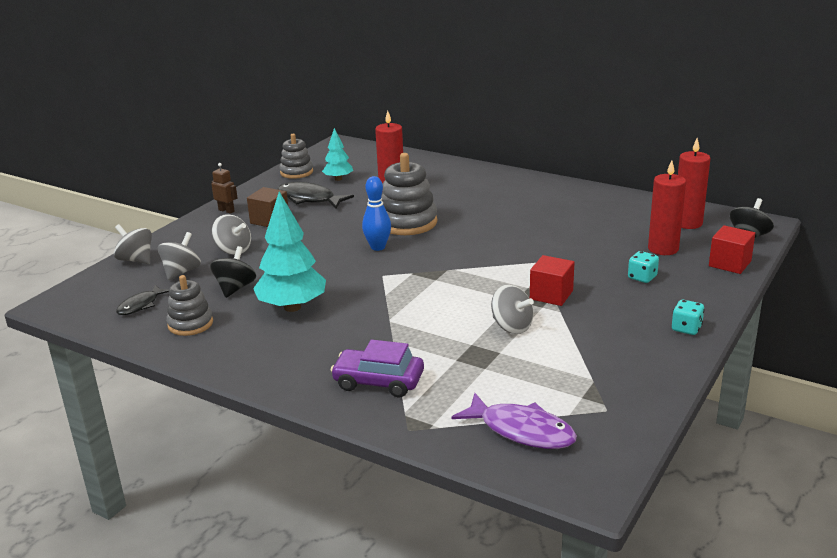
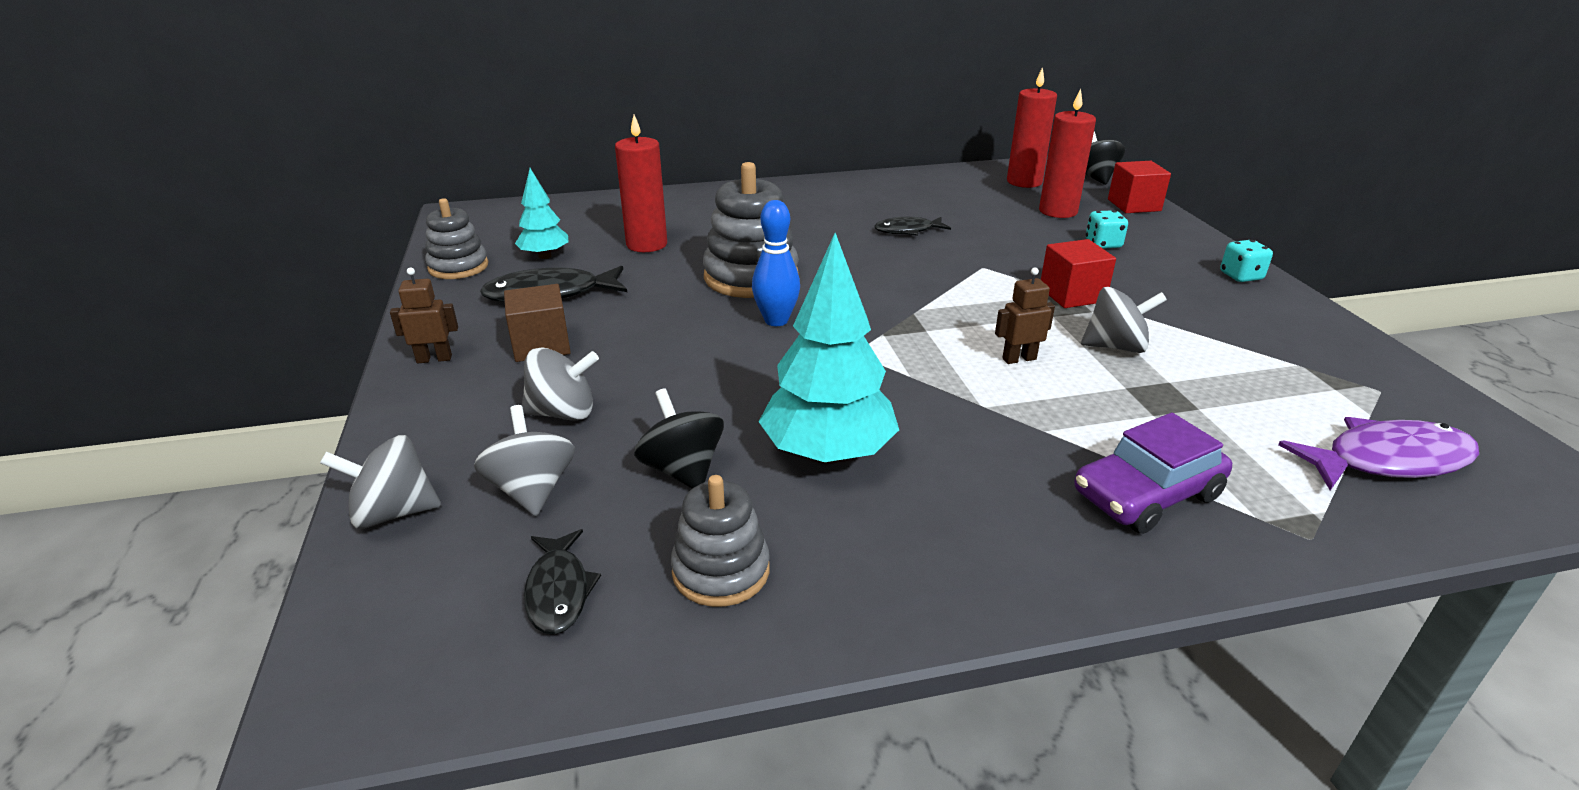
camera: 45 degrees left, 5 degrees up
(449, 310) = (1019, 359): none -> brown robot
(539, 227) = (907, 230): none -> black fish

